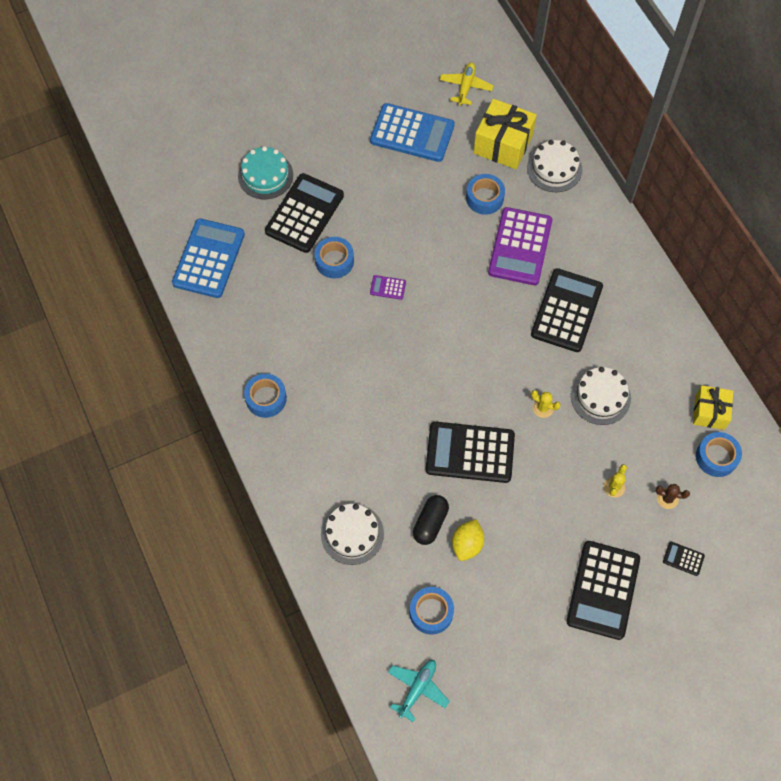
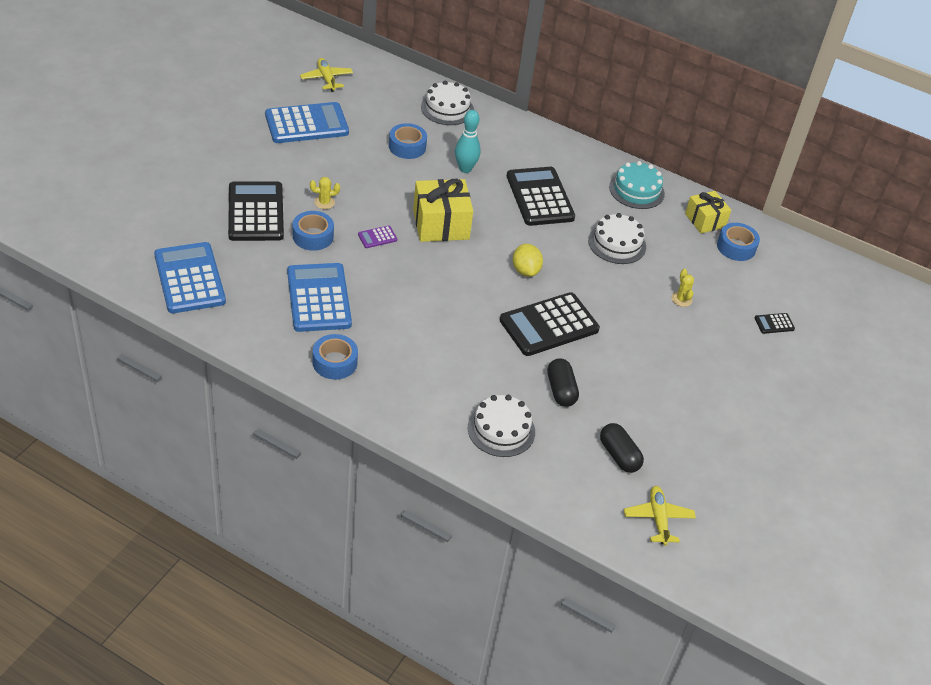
camera: 40 degrees left, 20 degrees down
(265, 175) = (195, 198): turquoise cake -> turquoise cake (636, 190)
(296, 328) = (318, 298): none -> blue calculator
(417, 689) = (658, 519): turquoise plane -> yellow plane
(431, 612) = (619, 455): blue tape -> black capsule
(467, 544) = (604, 391): yellow lemon -> yellow lemon (525, 270)
(503, 144) = (391, 106): yellow gift -> yellow gift (441, 224)
(520, 247) = (465, 169): purple calculator -> turquoise bowling pin
(543, 408) = (579, 269): yellow cactus -> yellow cactus (324, 202)
(603, 590) = (737, 373): black calculator -> none
(667, 498) = (727, 289): brown cactus -> none

